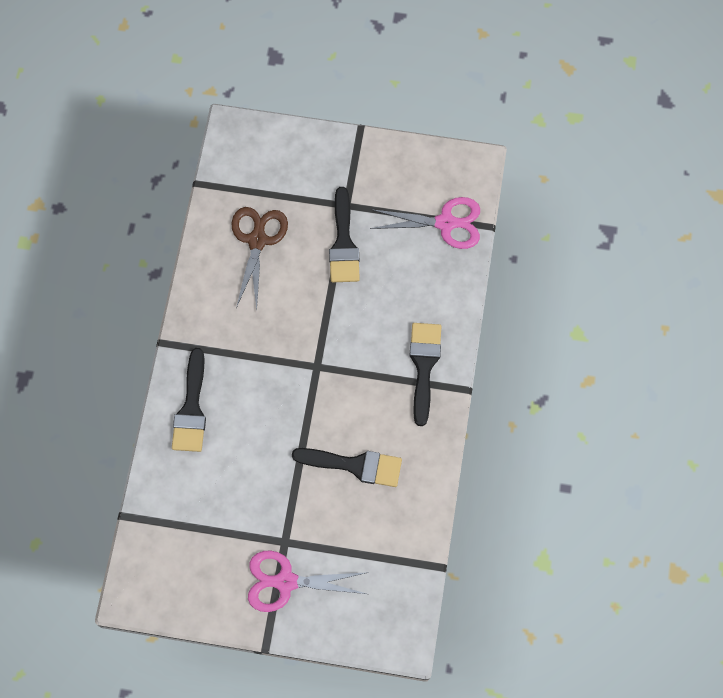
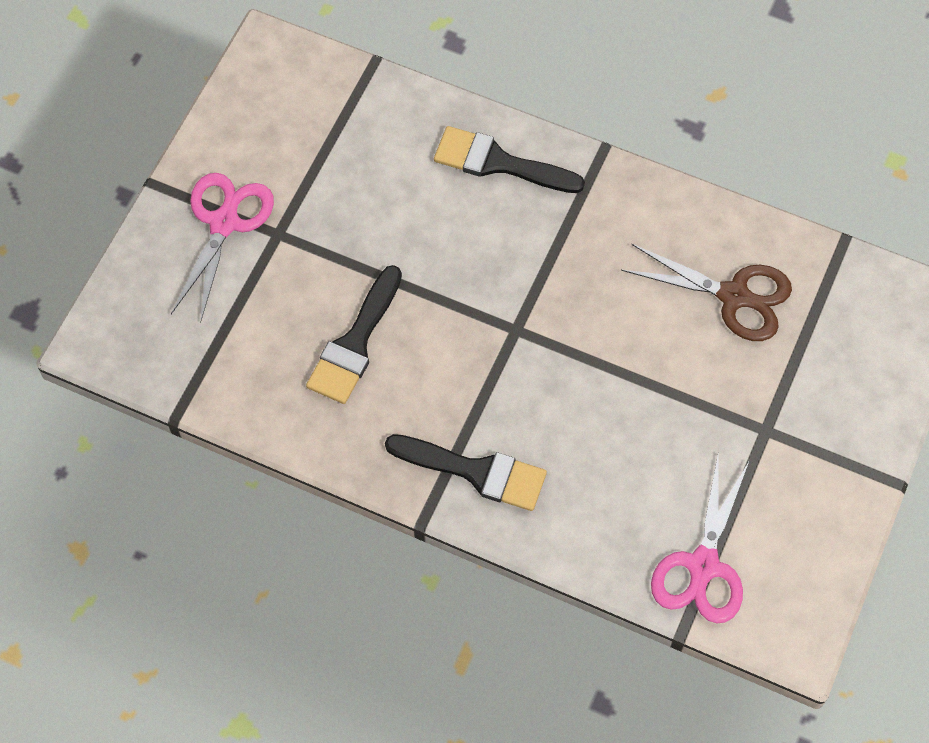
camera: 105 degrees right, 5 degrees down
(343, 243) = (702, 411): black brush -> none

